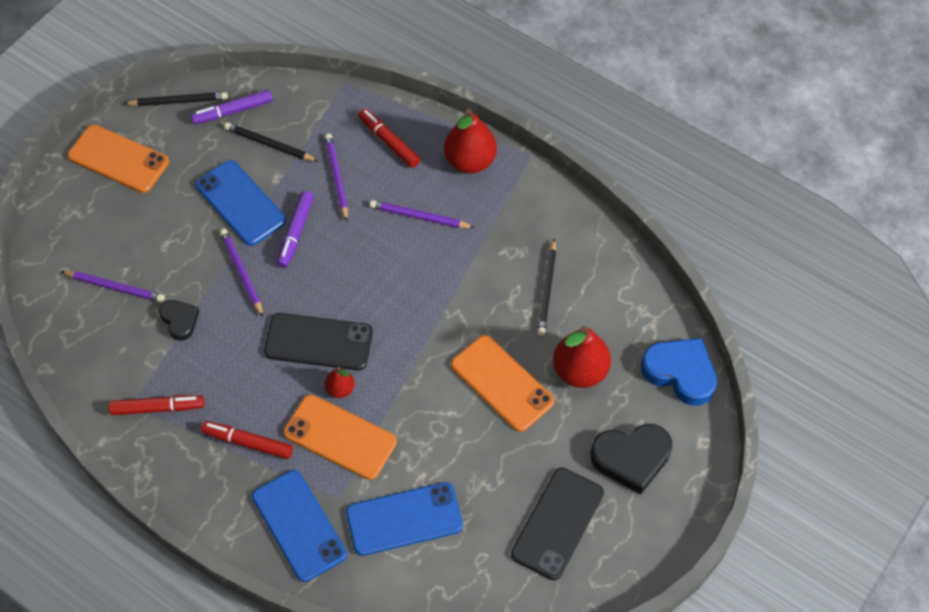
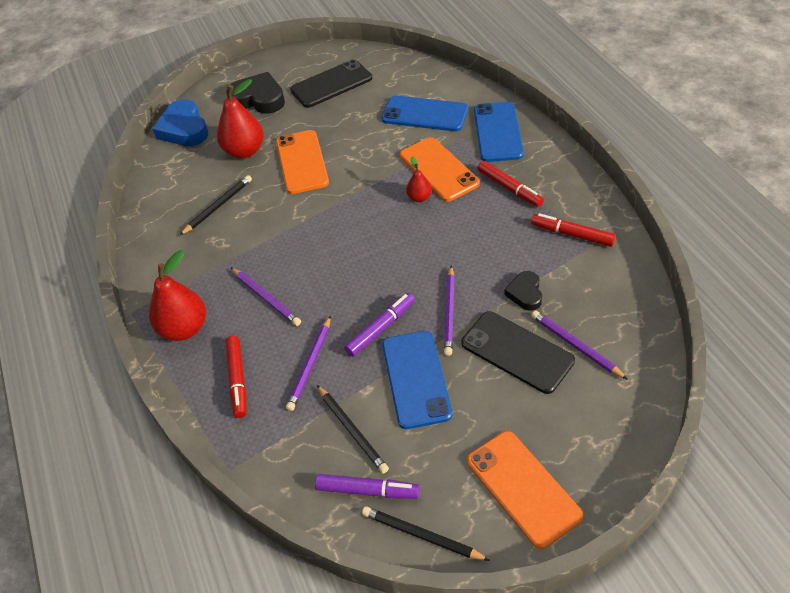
camera: 145 degrees left, 10 degrees down
(318, 342) = (416, 234): black phone -> black phone (517, 352)

